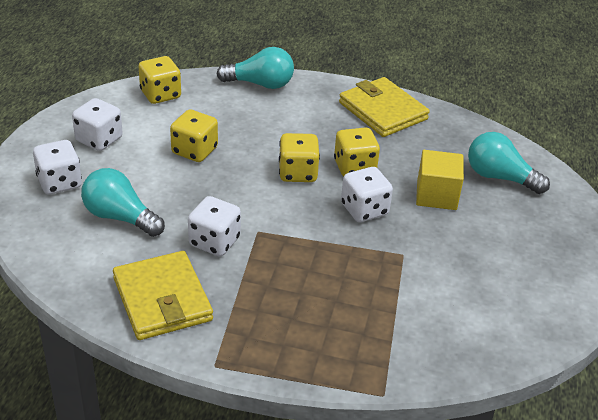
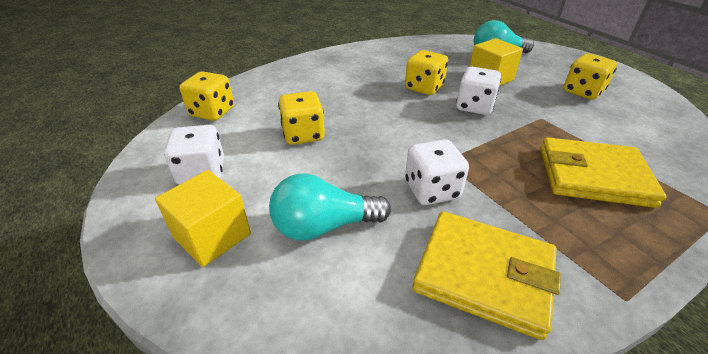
camera: 40 degrees left, 0 degrees up
(59, 182) = (212, 236): white dice -> yellow cube
(260, 84) = (282, 72): turquoise light bulb -> none
(297, 173) = (398, 109): yellow dice -> yellow dice (582, 92)
(383, 111) = (382, 53): yellow wallet -> yellow wallet (593, 176)

